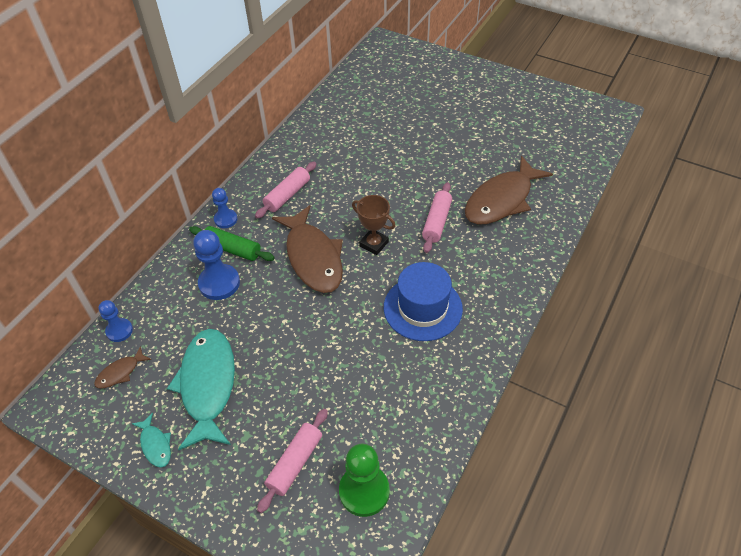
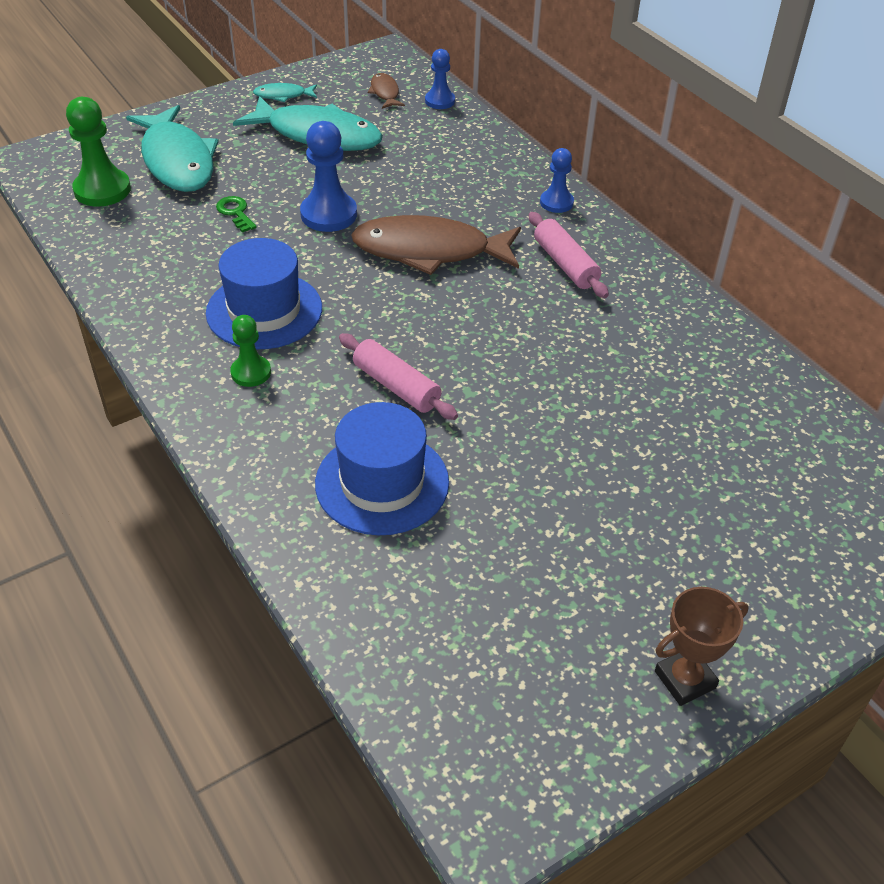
camera: 115 degrees right, 5 degrees down
(219, 283) = (450, 173): blue pawn -> blue pawn (328, 214)
(232, 249) = (498, 195): green rolling pin -> none
(295, 463) = (177, 161): pink rolling pin -> turquoise fish
(337, 381) = (235, 212): none -> green key
(374, 244) = (407, 309): brown trophy -> brown trophy (685, 679)
(475, 286) = (251, 372): none -> green pawn
(501, 200) = (382, 483): brown fish -> blue hat

